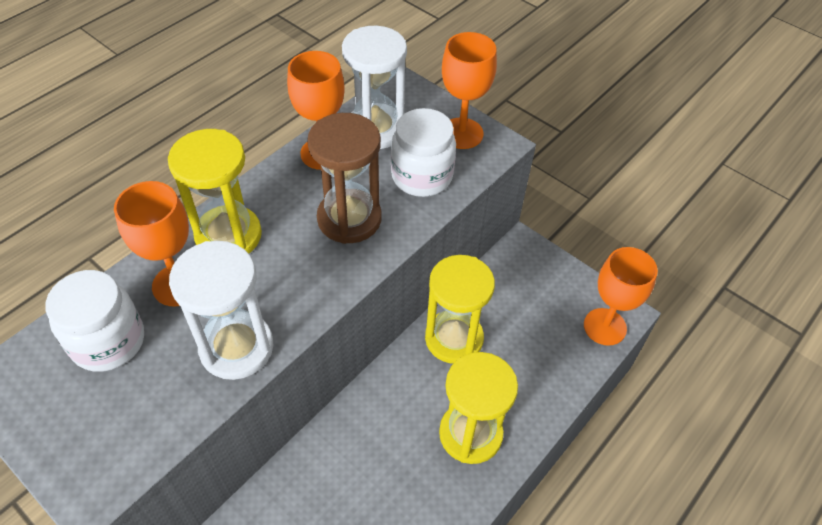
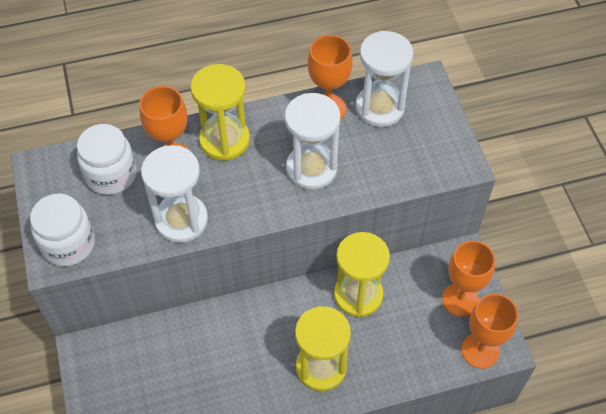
camera: 35 degrees right, 5 degrees up
(349, 219) = (311, 169): brown hourglass -> white hourglass
(422, 176) = (386, 162): white jar -> white jar (68, 244)
(461, 133) = (442, 142): orange goblet -> orange goblet (460, 299)

